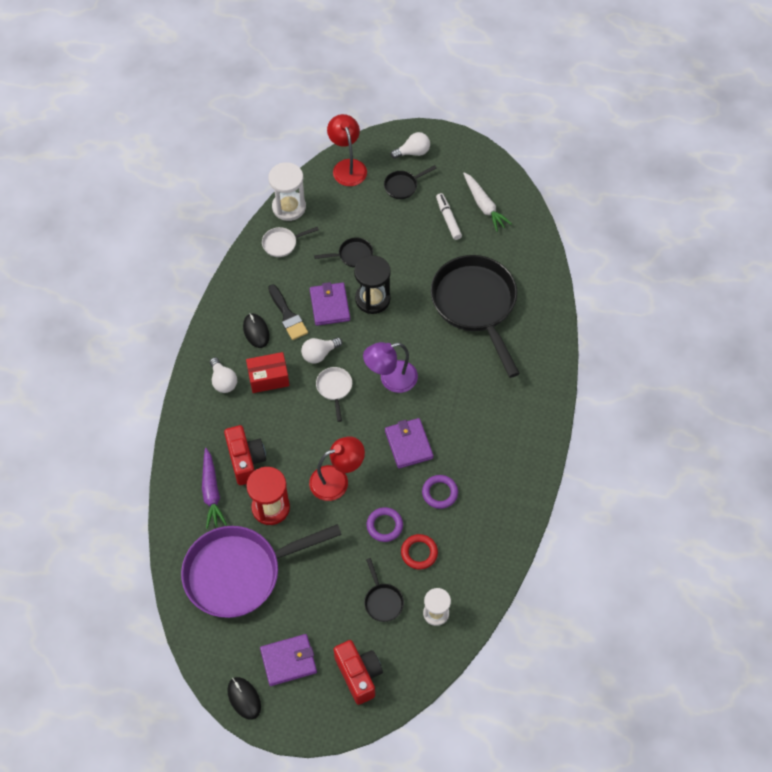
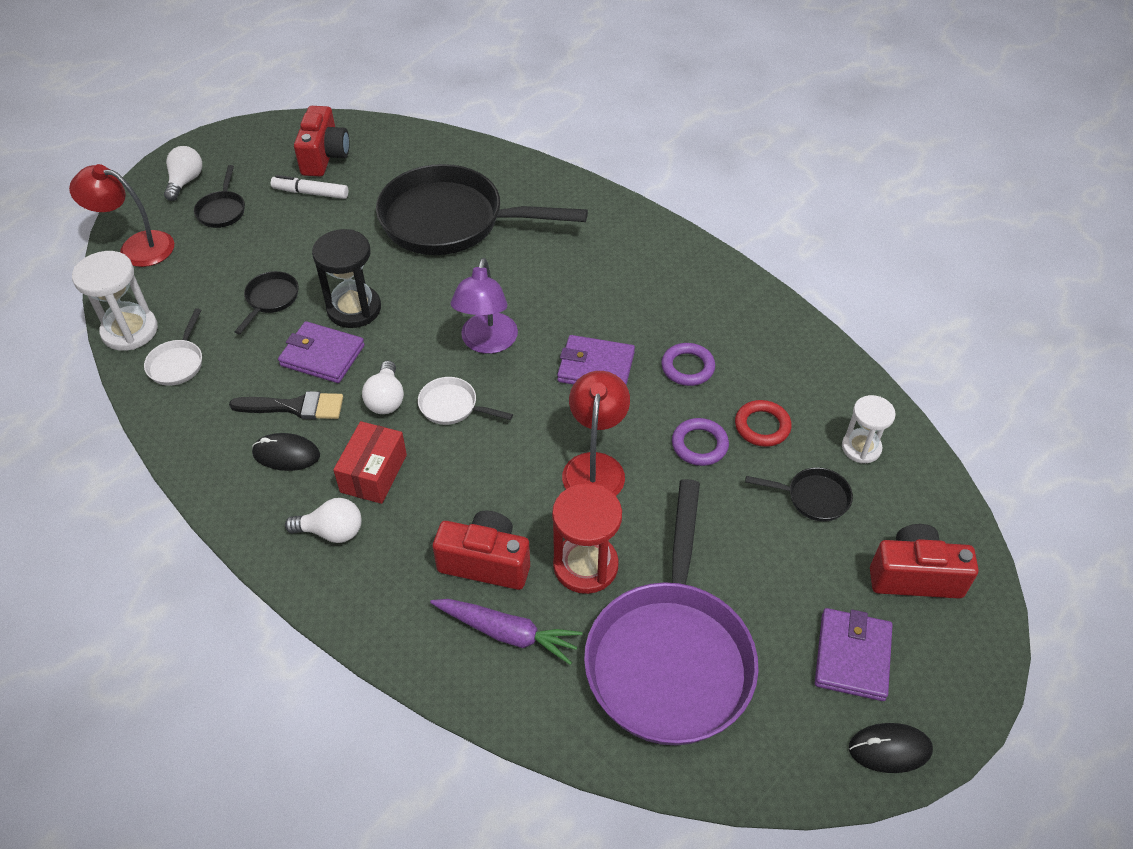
camera: 60 degrees left, 10 degrees down
(484, 206) = (325, 157): white carrot -> red camera

